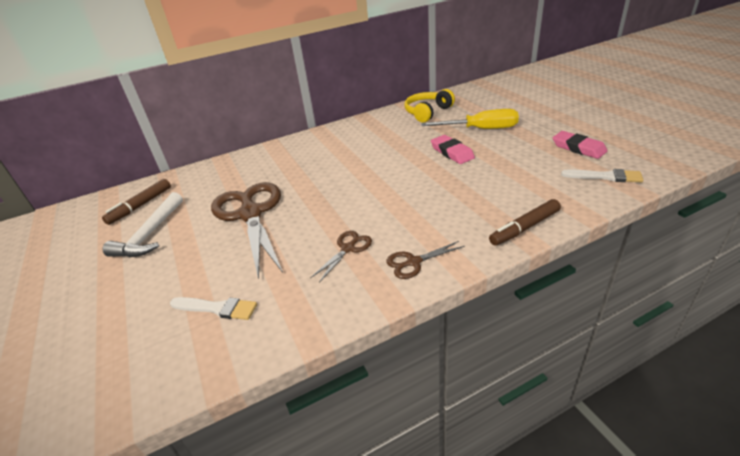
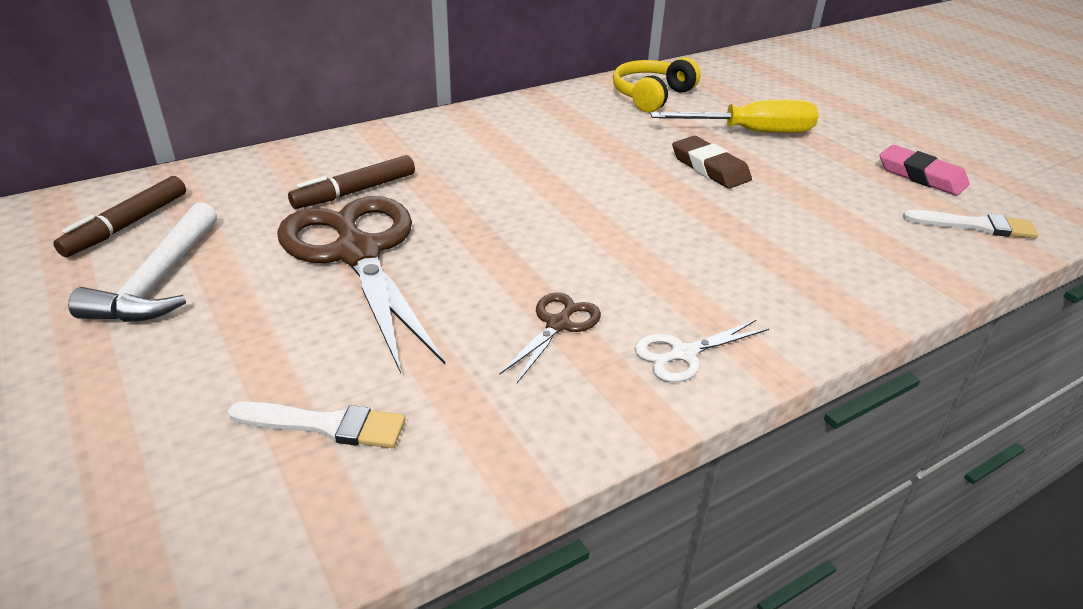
camera: 10 degrees left, 0 degrees up
(413, 262) = (683, 354): brown scissors -> white scissors
(452, 152) = (710, 168): pink eraser -> brown eraser
(524, 228) = (862, 303): brown marker -> brown marker (355, 191)

